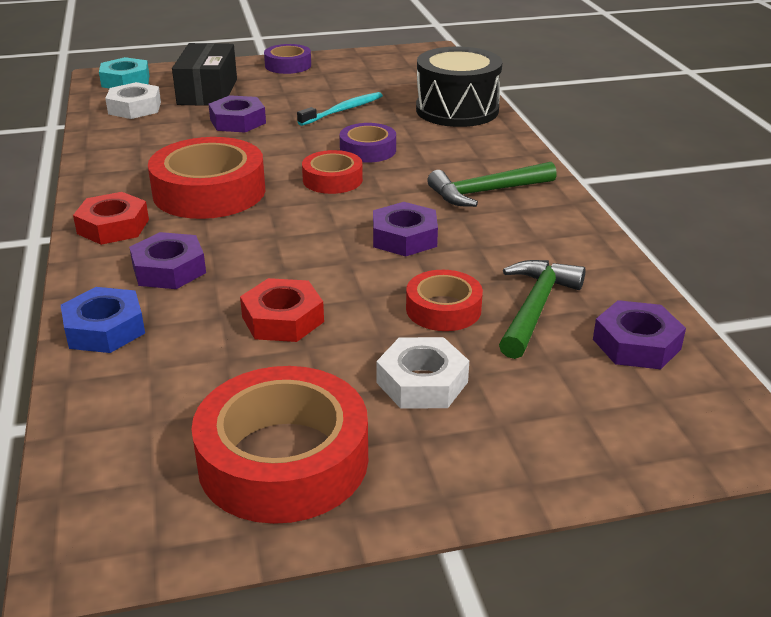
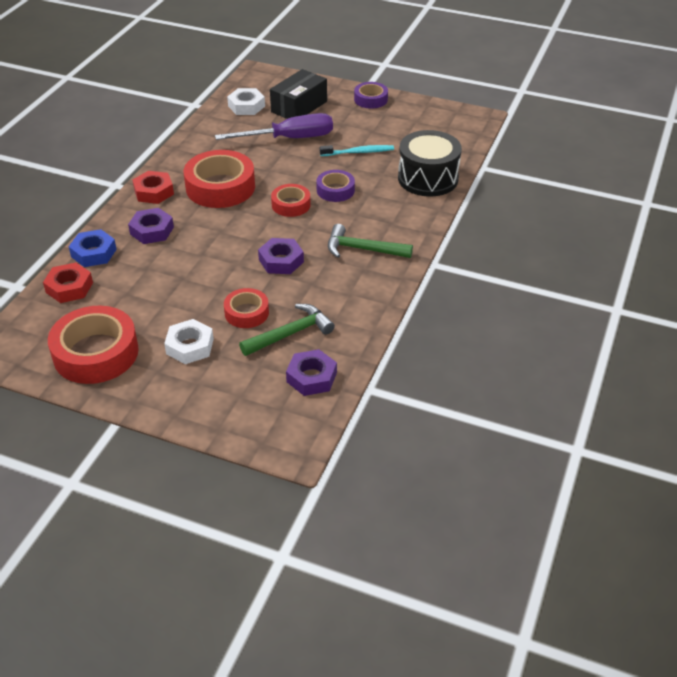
camera: 35 degrees right, 10 degrees up
(125, 81) = (263, 80): turquoise nut -> none
(238, 121) = (289, 138): purple nut -> purple screwdriver
(282, 319) = (170, 283): red nut -> red nut (69, 287)

